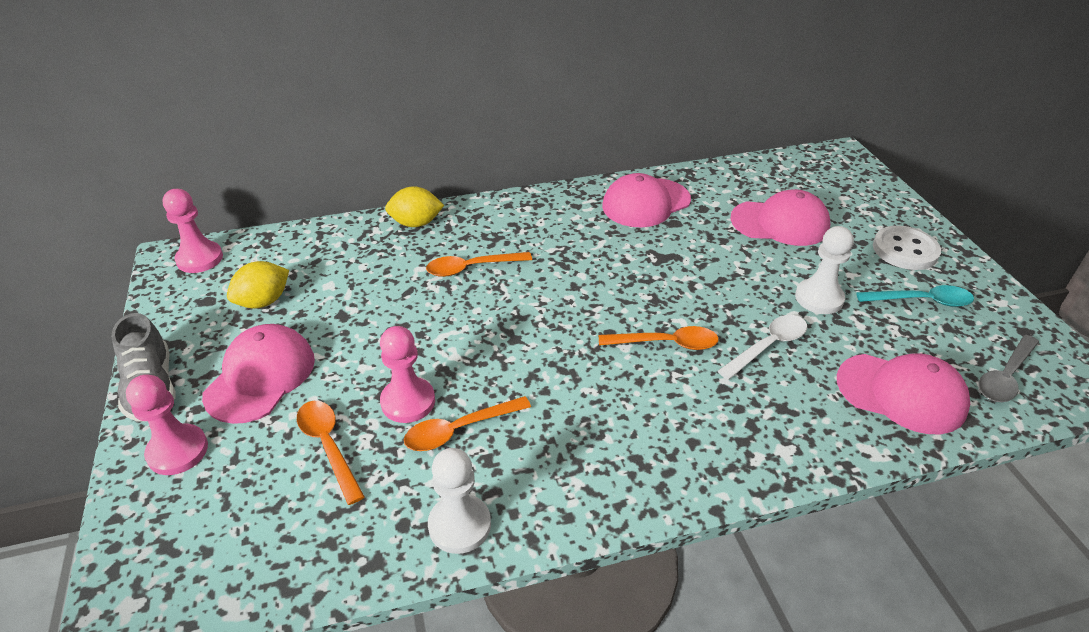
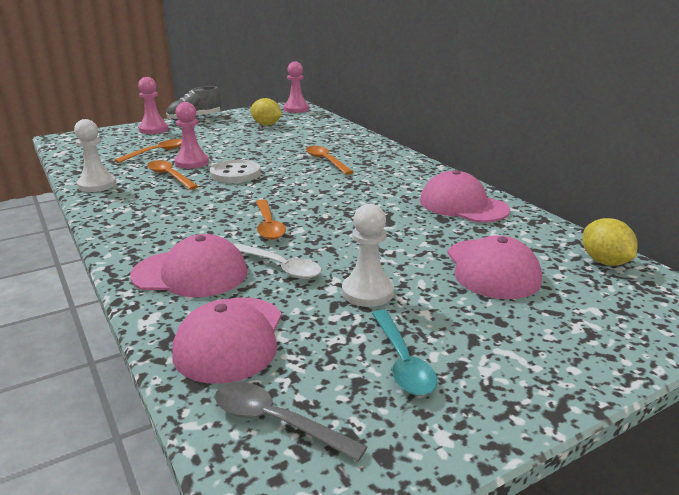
camera: 75 degrees right, 15 degrees down
(260, 377) = (206, 133): pink cap -> pink cap (190, 274)
(416, 223) = (365, 142): yellow lemon -> yellow lemon (604, 262)
(905, 250) = (509, 354): white button -> white button (235, 174)

